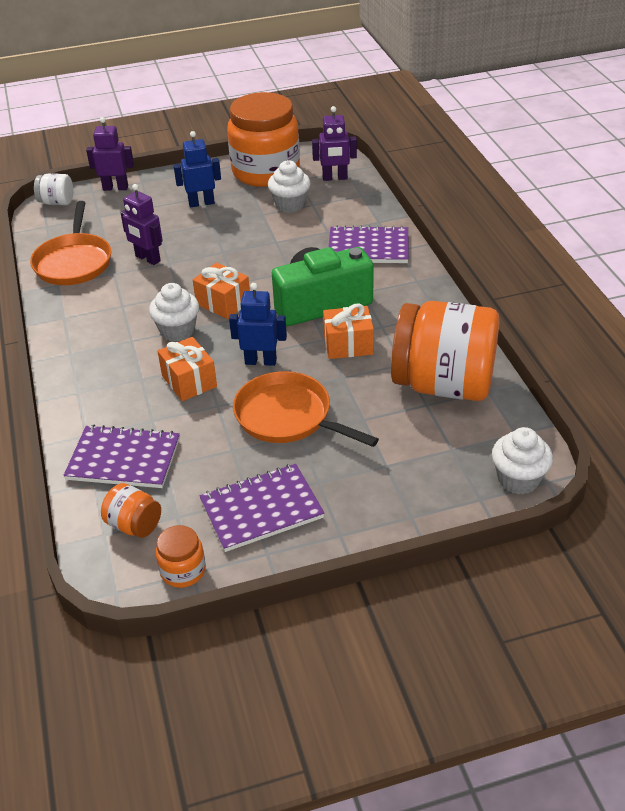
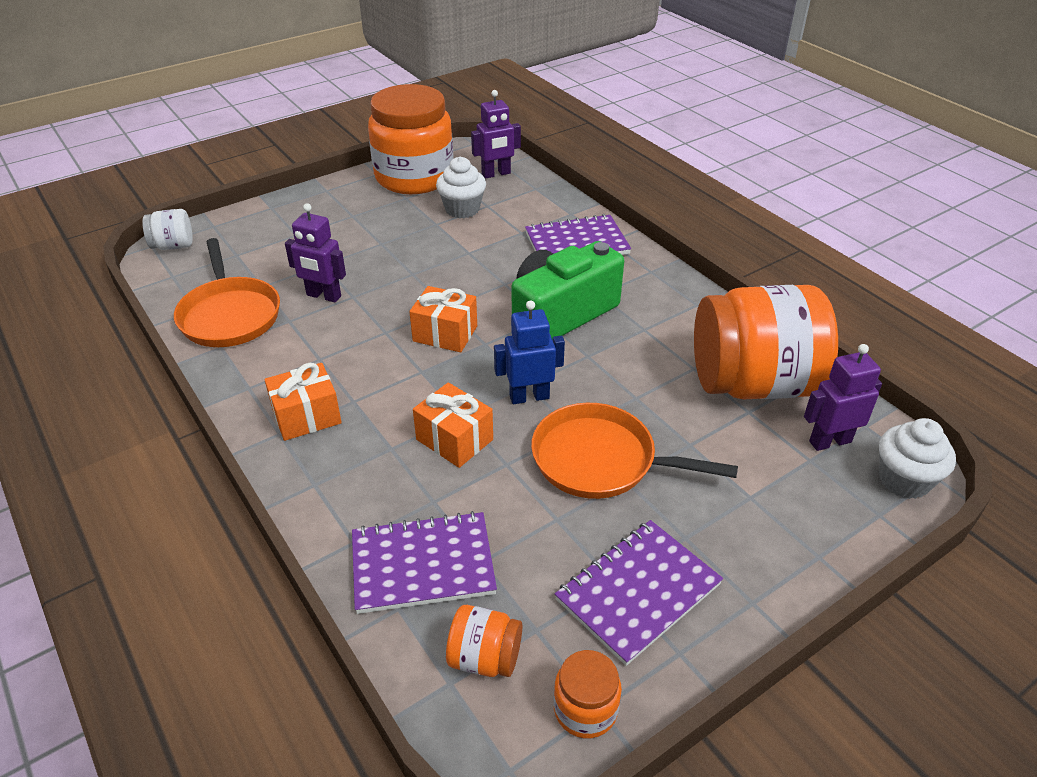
camera: 20 degrees left, 0 degrees up
(115, 188) = (242, 218): purple robot -> purple robot (829, 441)
(177, 331) = (406, 378): white cupcake -> none
(201, 203) = (357, 222): blue robot -> none
(348, 345) = (620, 357): orange gift -> orange gift (306, 416)

